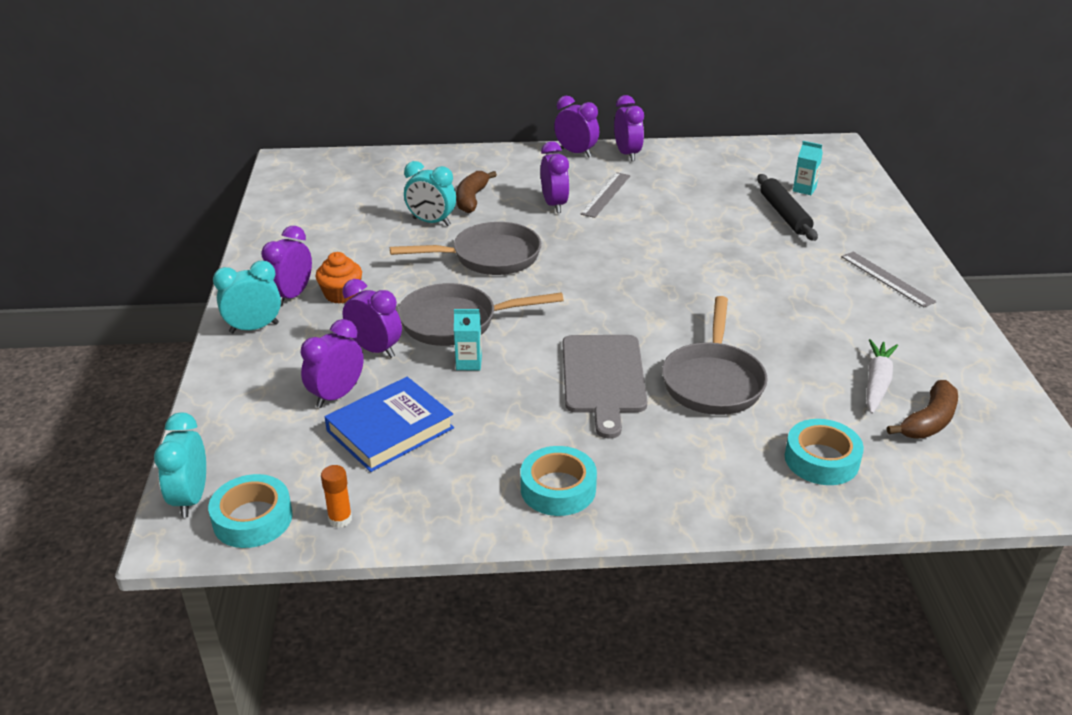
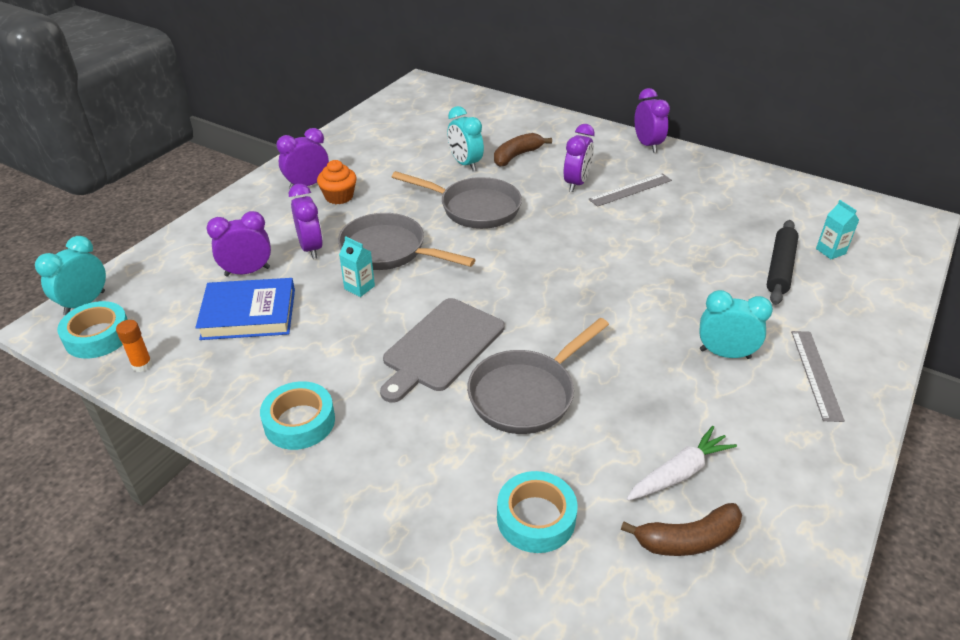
camera: 35 degrees right, 5 degrees up
(254, 328) = (258, 199): turquoise clock -> turquoise clock (725, 354)
(627, 154) = (691, 160): purple clock -> none

